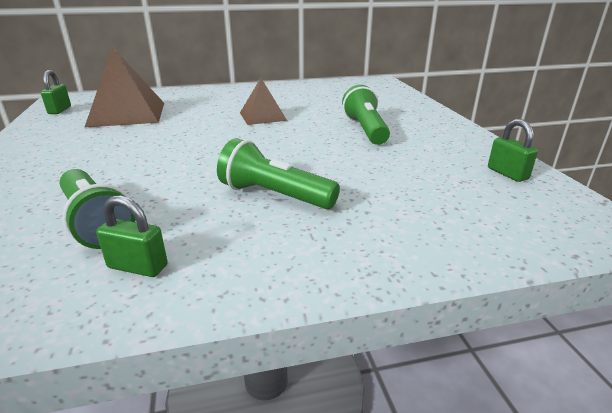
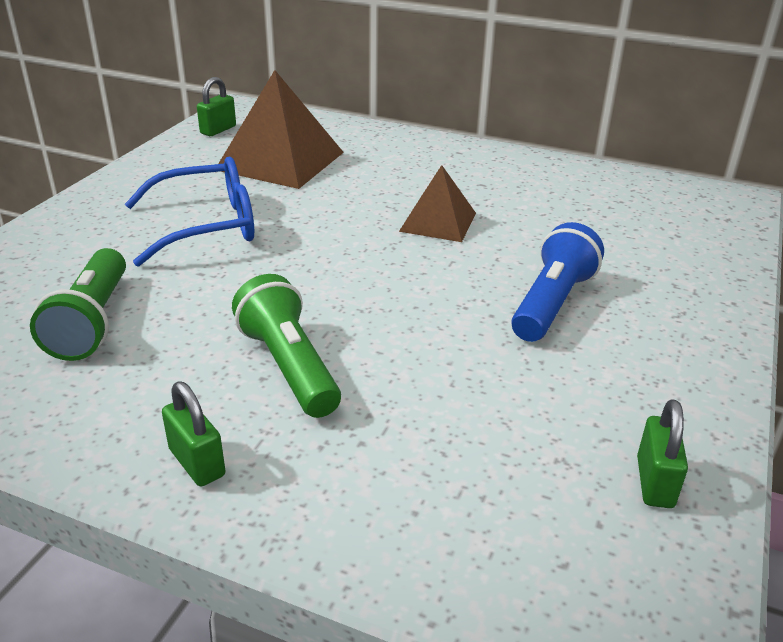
camera: 35 degrees right, 5 degrees up
(118, 152) = (207, 226): none -> blue glasses
(137, 267) = (71, 395): green padlock -> green padlock (197, 462)
(365, 130) = (552, 303): green flashlight -> blue flashlight

